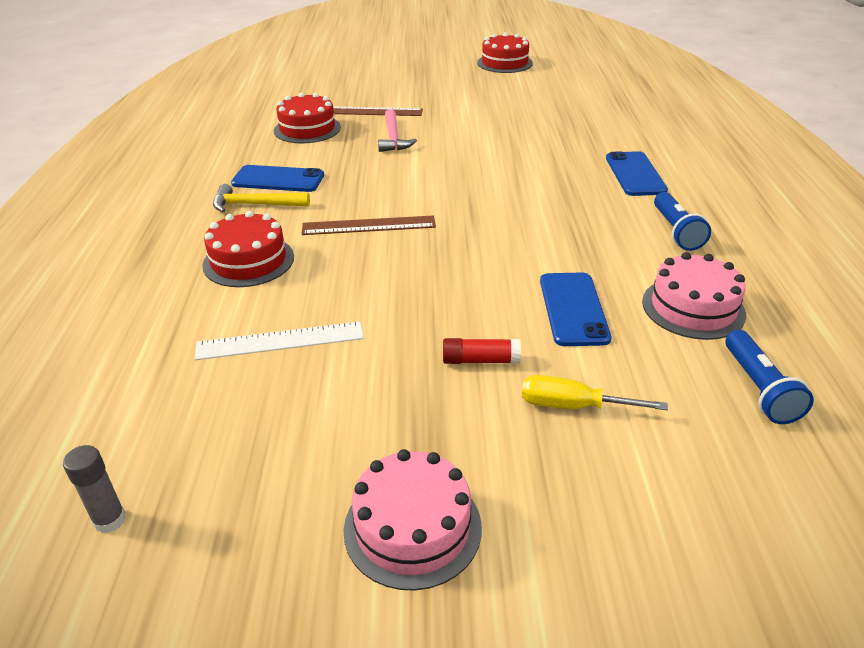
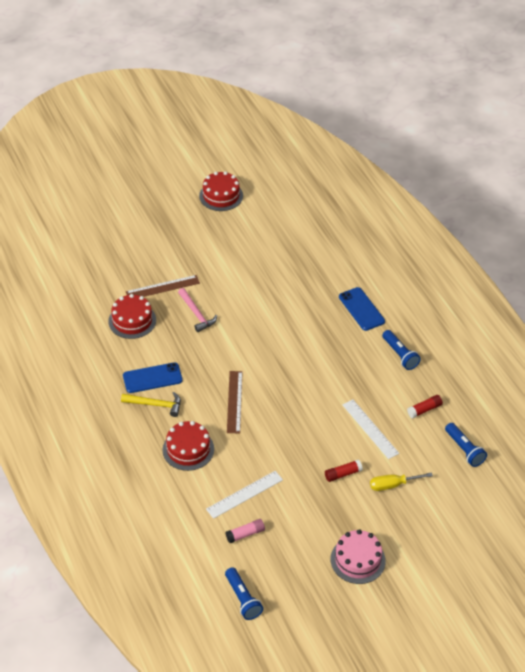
camera: 25 degrees left, 10 degrees up
(110, 520) = (242, 599): grey glue stick -> blue flashlight
(226, 402) = (245, 534): none -> pink glue stick
(254, 205) = (156, 405): yellow hammer -> yellow hammer turned 150 degrees counterclockwise
(368, 226) = (234, 401): brown ruler -> brown ruler turned 60 degrees counterclockwise
(573, 309) = (370, 429): blue phone -> white ruler
(693, 308) = (424, 410): pink cake -> red glue stick

